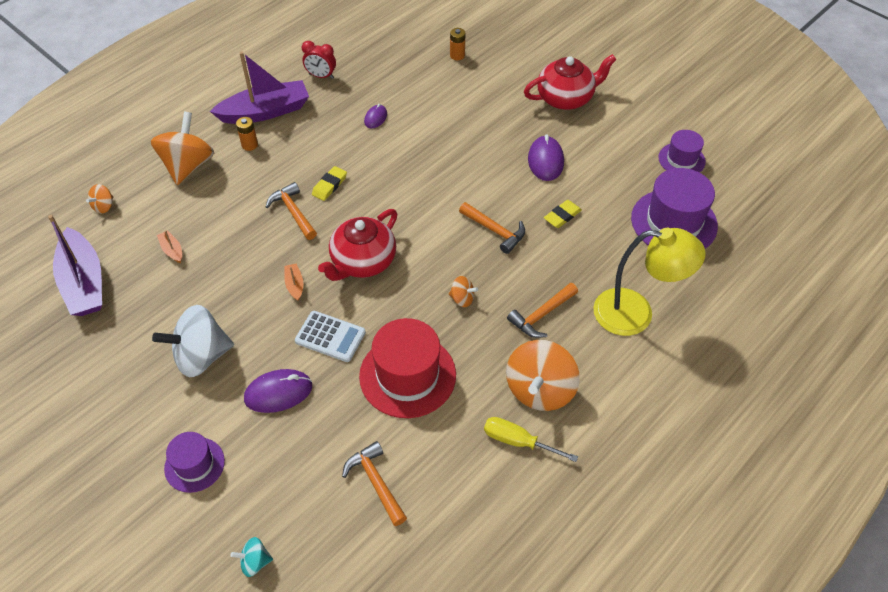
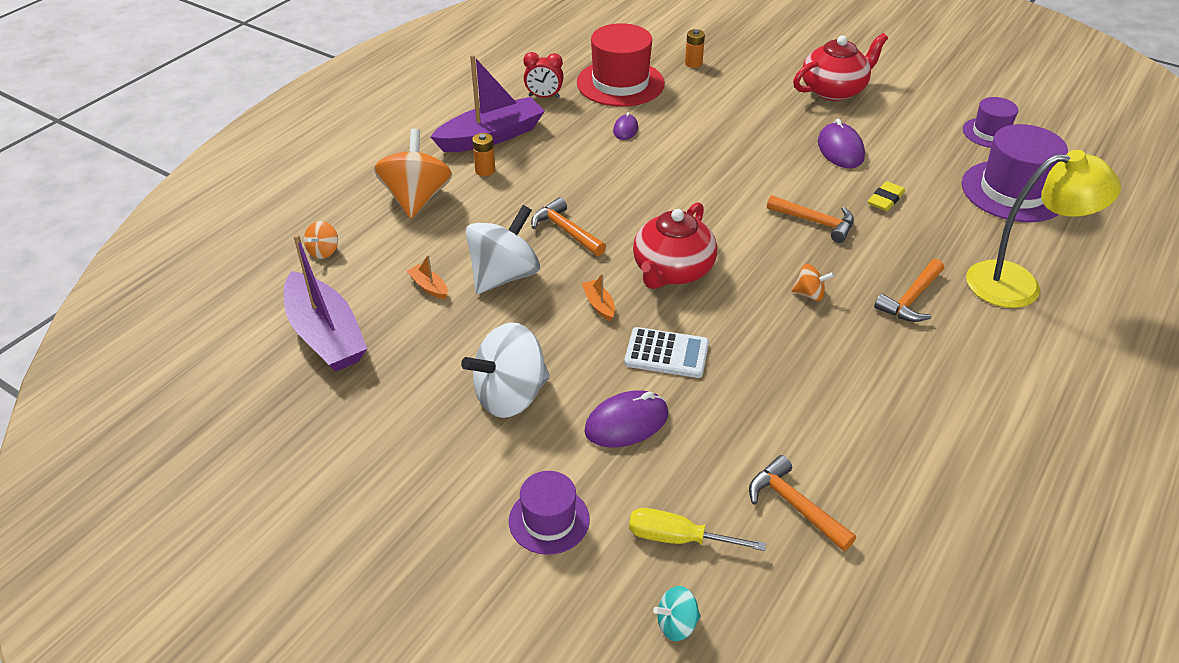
camera: 10 degrees left, 10 degrees down
(231, 248) = (504, 276): none -> white spinning top
(329, 185) = (599, 200): yellow eraser -> none
(407, 375) = (780, 382): red hat -> red hat (620, 83)
(518, 441) = (949, 434): yellow screwdriver -> yellow screwdriver (678, 538)
(540, 390) = (947, 376): orange spinning top -> none

